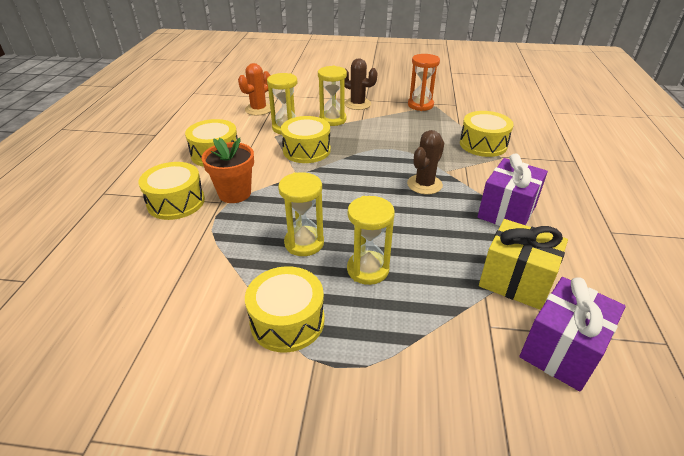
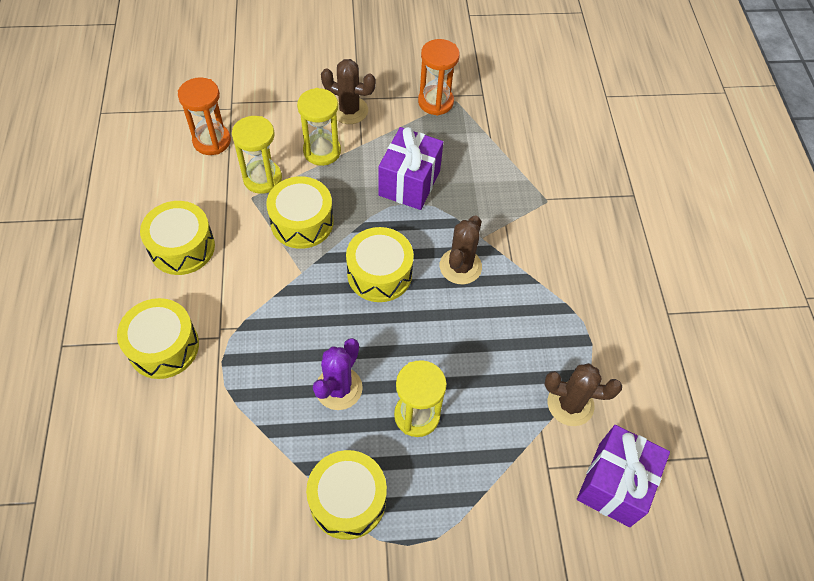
camera: 15 degrees left, 20 degrees up
(234, 193) = (232, 319): orange flower pot -> none
(258, 109) = (212, 141): orange cactus -> orange hourglass
(304, 243) = (338, 388): yellow hourglass -> purple cactus
(483, 144) = (524, 178): yellow drum -> yellow drum (379, 273)
(507, 212) = (557, 299): purple gift -> purple gift (409, 183)
(515, 281) = (570, 404): yellow gift -> brown cactus

